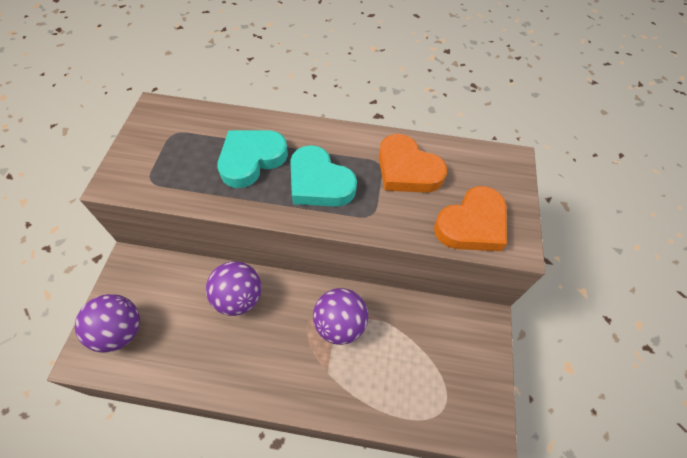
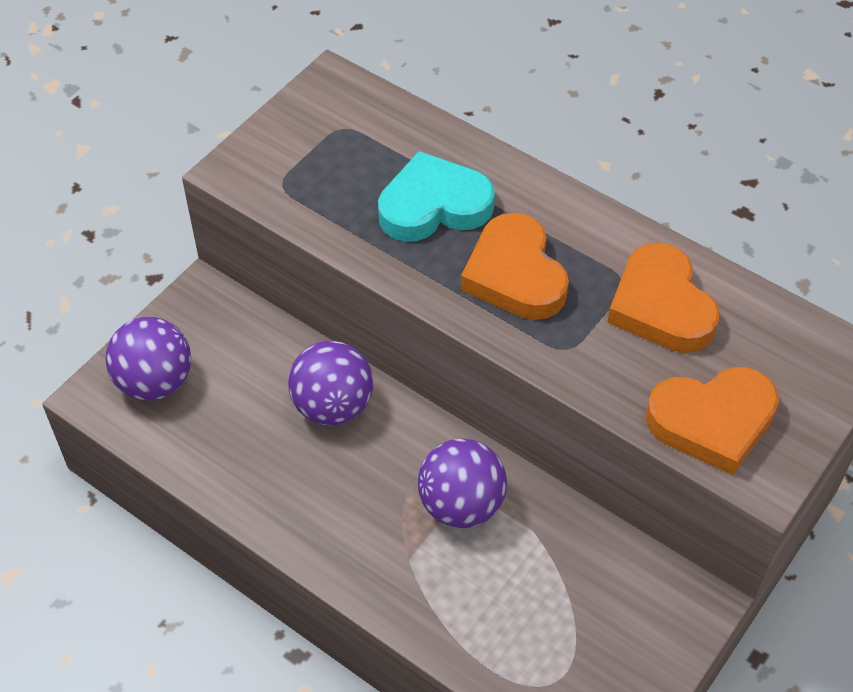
camera: 30 degrees right, 5 degrees down
(319, 182) = (515, 275): turquoise heart -> orange heart

